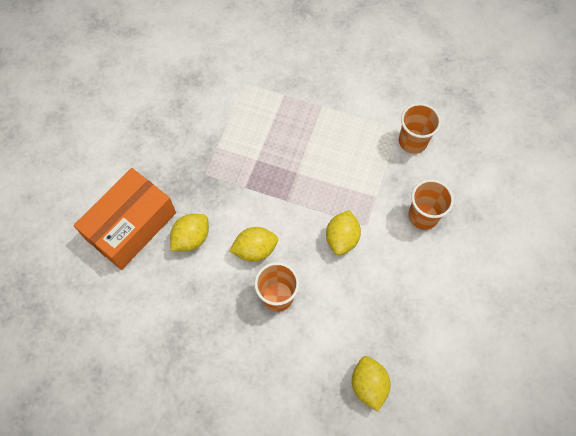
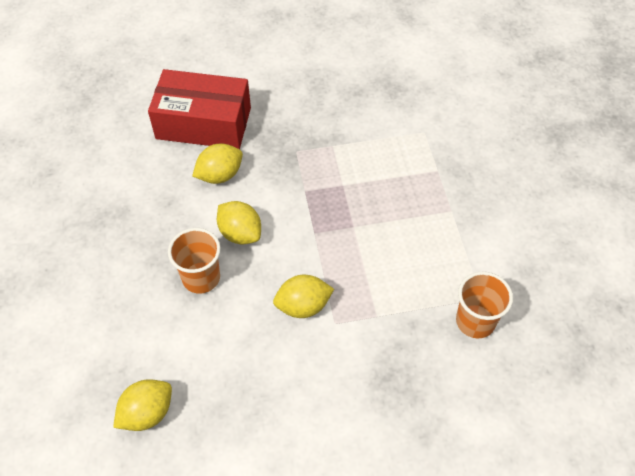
camera: 60 degrees right, 10 degrees down
(131, 226) = (203, 123): orange box -> red box
(191, 238) = (220, 175): yellow lemon -> yellow lemon turned 45 degrees counterclockwise
(423, 216) = (386, 377): orange cup -> none

